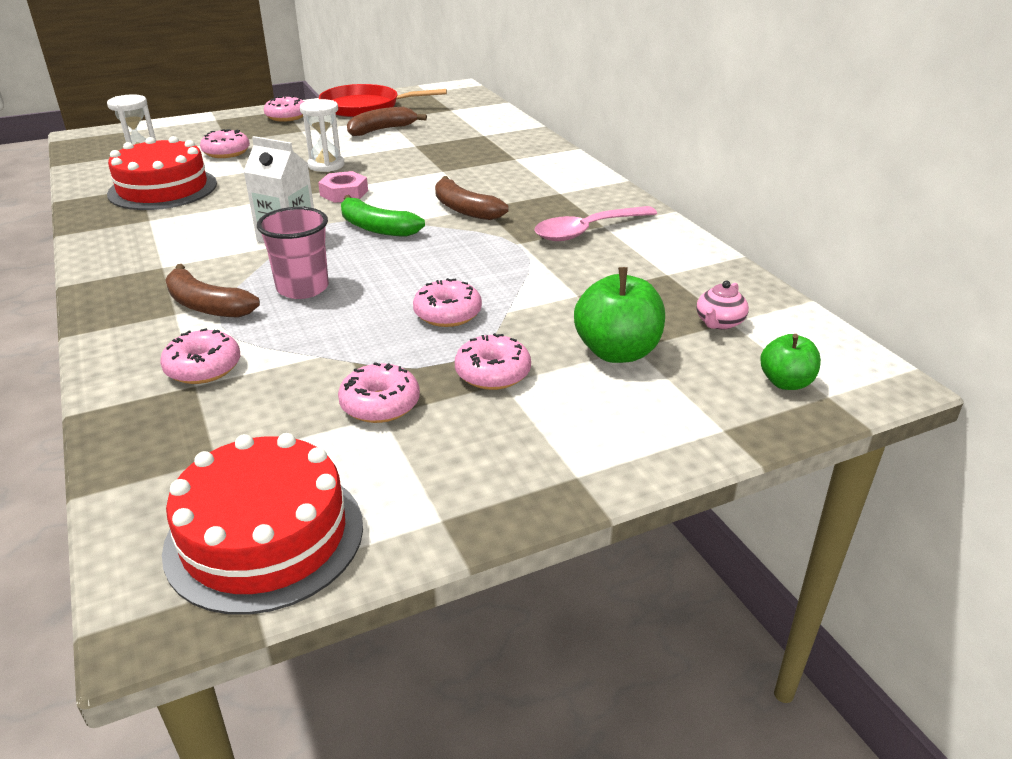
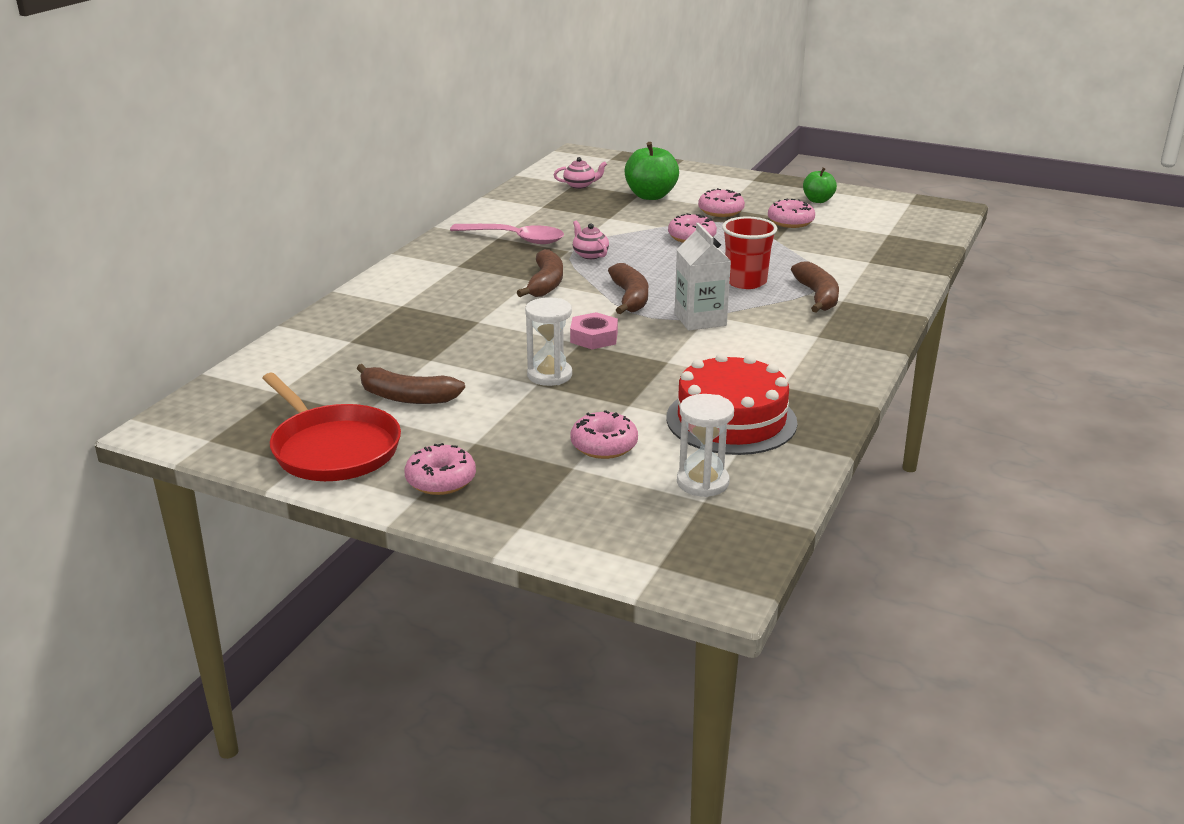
camera: 130 degrees left, 5 degrees down
(203, 368) = (856, 266): pink donut -> none
(265, 536) = (892, 209): red cake -> none
(302, 288) = (745, 282): pink cup -> red cup
(376, 228) = (630, 298): green banana -> brown banana
(493, 247) = (590, 255): none -> pink teapot
(786, 382) = (613, 165): green apple -> green apple (818, 200)

